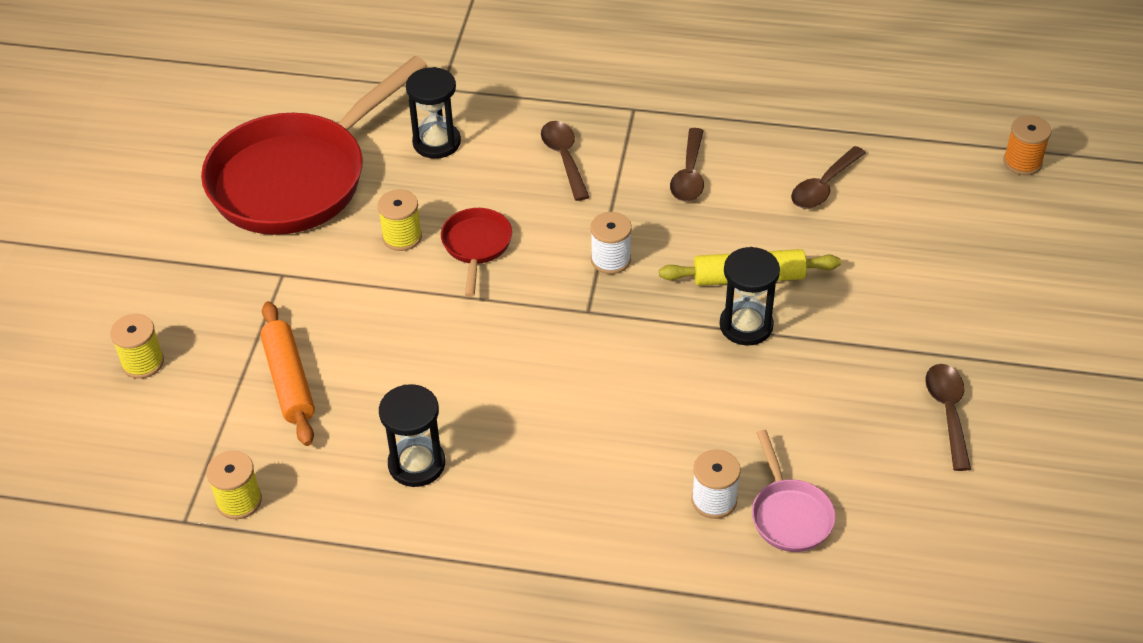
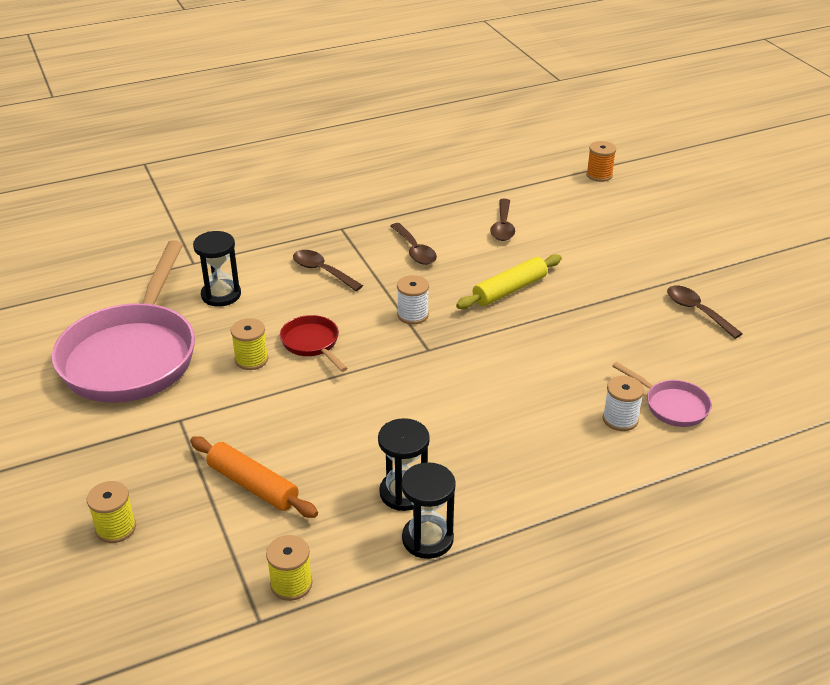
camera: 35 degrees left, 10 degrees down
(298, 178) = (133, 355): red pan -> pink pan
(746, 325) = (536, 316): black hourglass -> black hourglass (427, 539)

